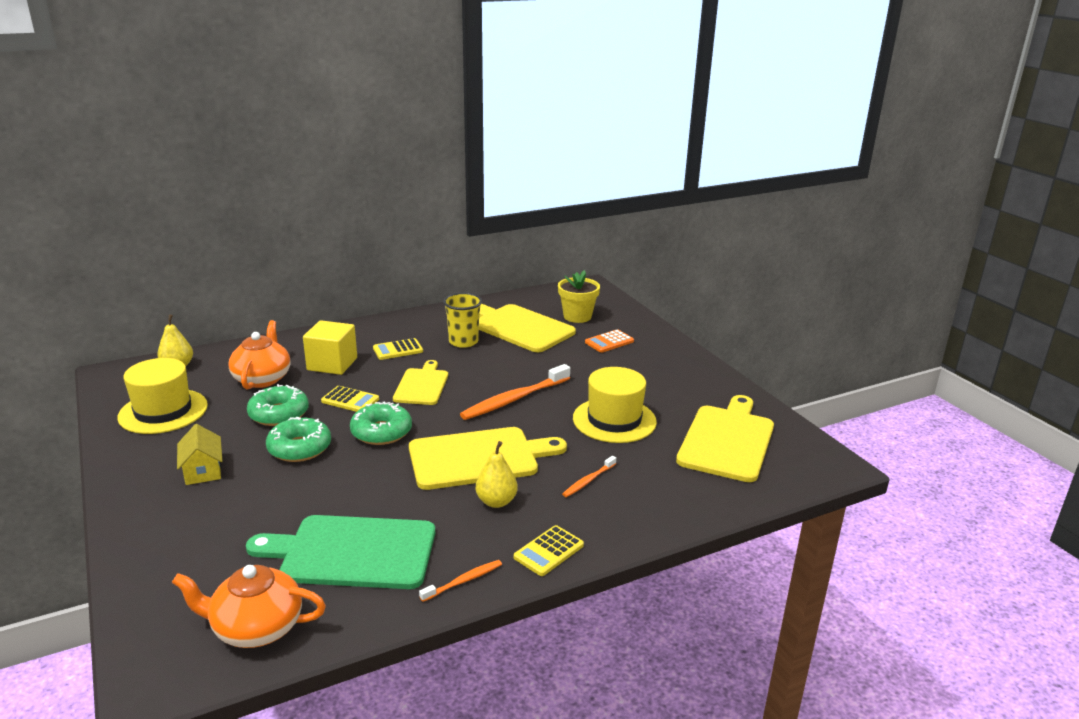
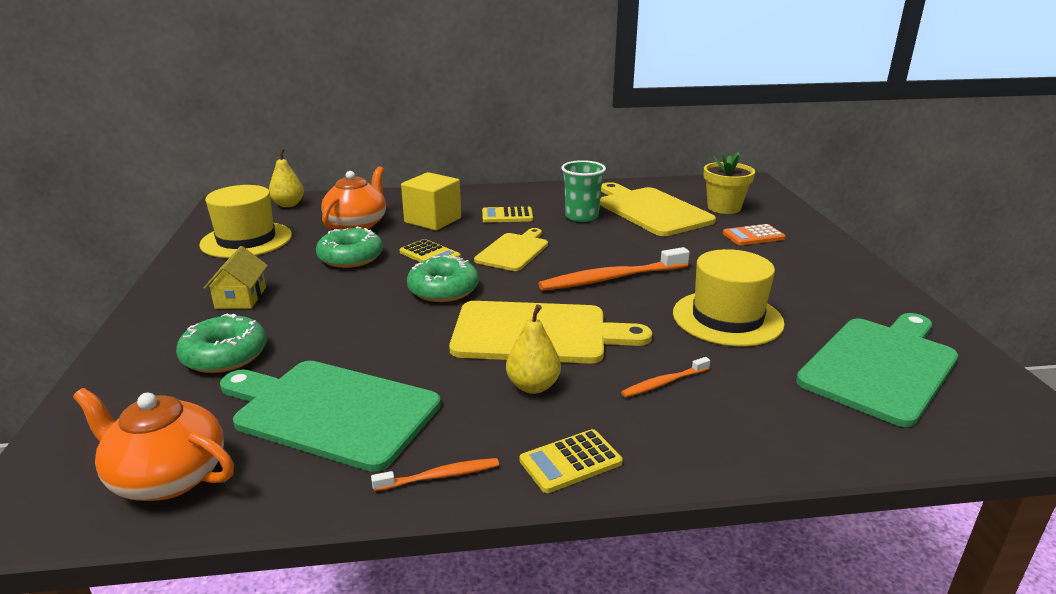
camera: 20 degrees right, 0 degrees up
(299, 448) = (349, 292): green donut -> green donut (225, 355)
(463, 342) = (581, 216): yellow cup -> green cup
(727, 440) = (881, 366): yellow cutting board -> green cutting board

